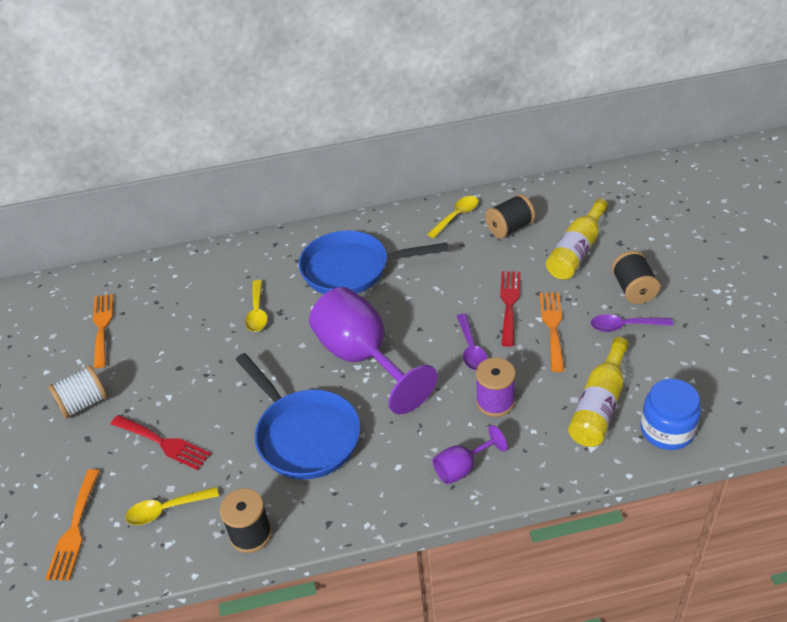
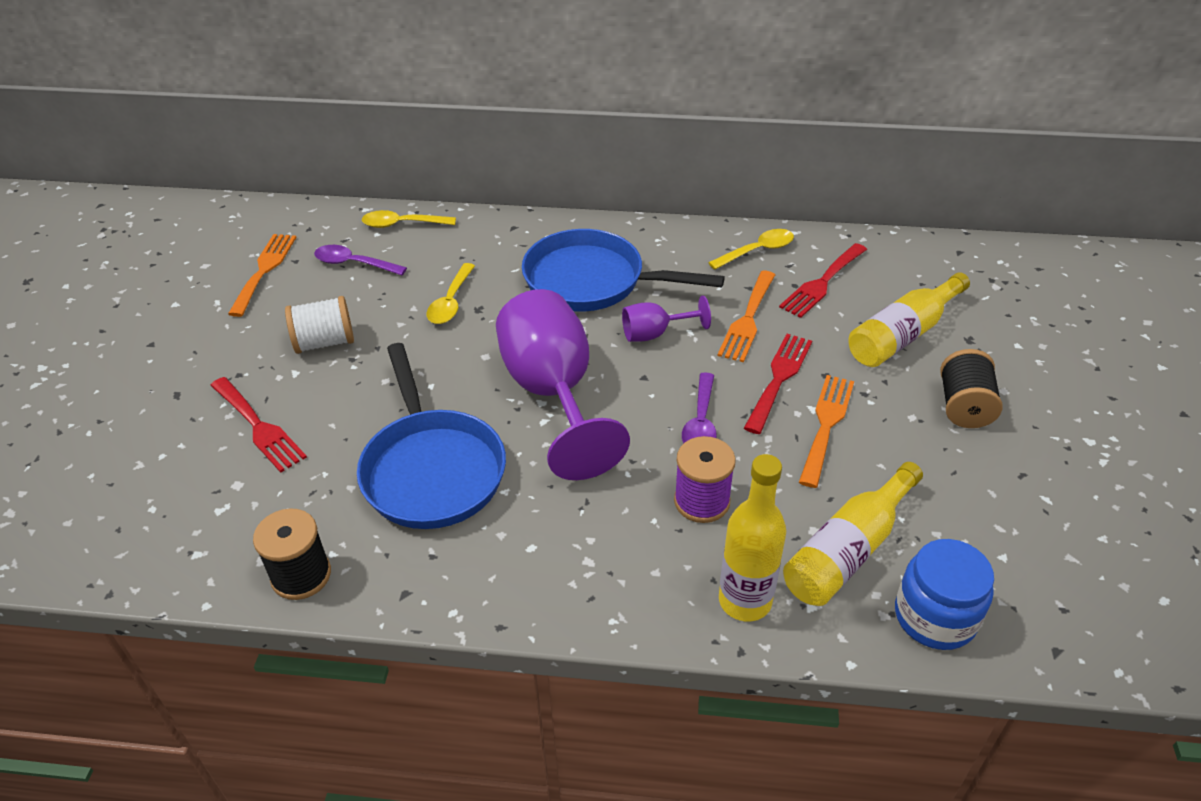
camera: 15 degrees right, 0 degrees up
(74, 529) = (101, 500): orange fork -> orange fork (747, 320)
(84, 403) = (195, 352): white spool -> white spool (325, 342)
(166, 510) = (218, 510): yellow spoon -> yellow spoon (402, 224)
(462, 468) = (616, 577): purple goblet -> purple goblet (655, 334)
(509, 228) = (822, 283): black spool -> red fork
(549, 457) = (745, 601): none -> yellow bottle
(624, 326) = (931, 452): purple spoon -> purple spoon (354, 264)

